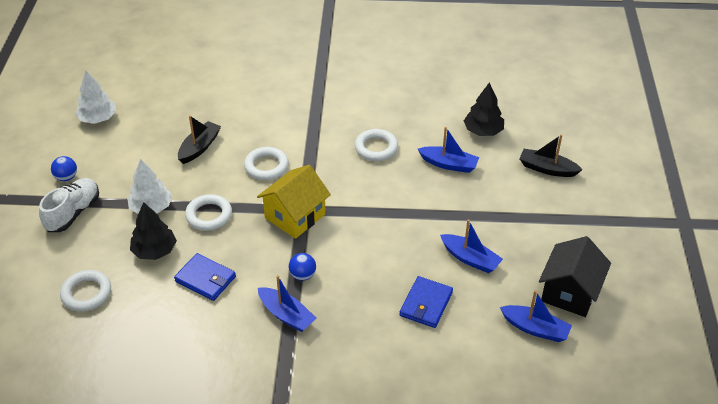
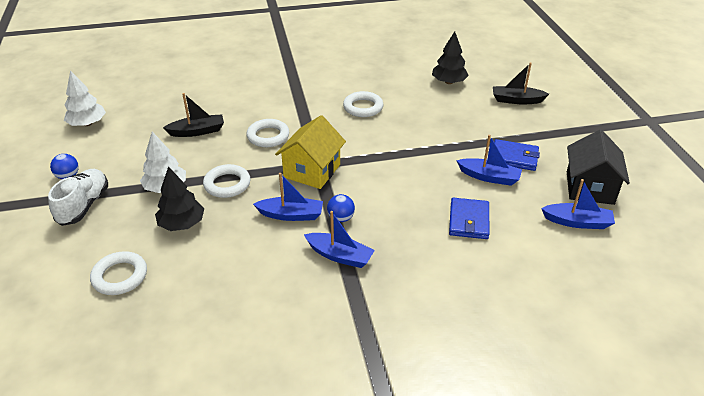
camera: 15 degrees left, 5 degrees down
(199, 147) = (197, 131): black boat -> black boat turned 60 degrees clockwise
(205, 279) = (244, 239): blue wallet -> blue wallet (514, 157)
(449, 164) = (432, 109): blue boat -> blue boat (291, 215)

